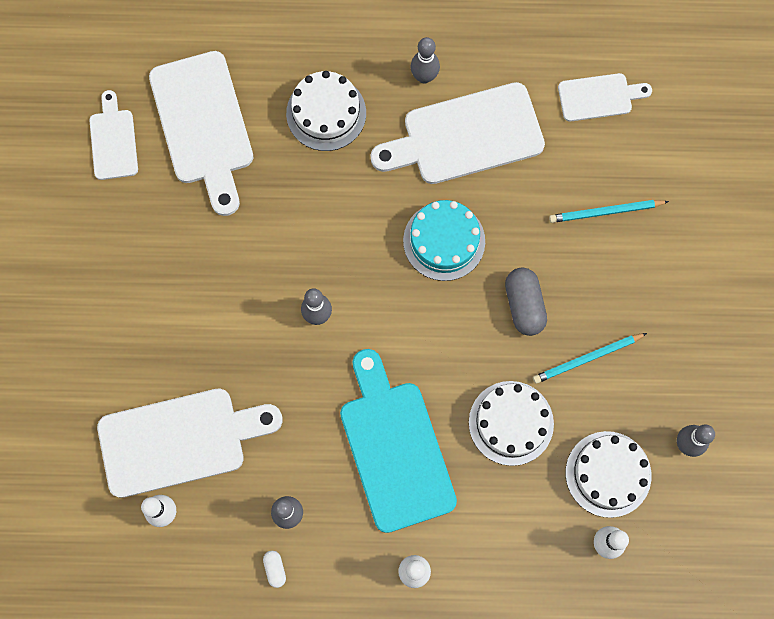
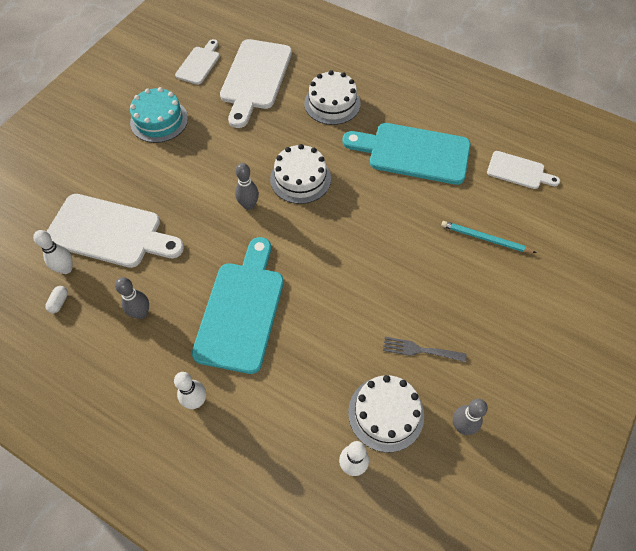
camera: 30 degrees right, 15 degrees down
(275, 569) = (105, 343): white capsule -> white capsule (59, 302)
(424, 77) = (406, 111): grey bowling pin -> none
(444, 241) = (360, 203): turquoise cake -> turquoise cake (159, 120)
(465, 136) = (413, 153): white cutting board -> turquoise cutting board
(511, 423) = (334, 337): white cake -> white cake (300, 178)
(524, 305) = (391, 267): grey capsule -> none
(587, 358) = (417, 324): turquoise pencil -> none
(605, 386) = (420, 350): none -> grey fork

